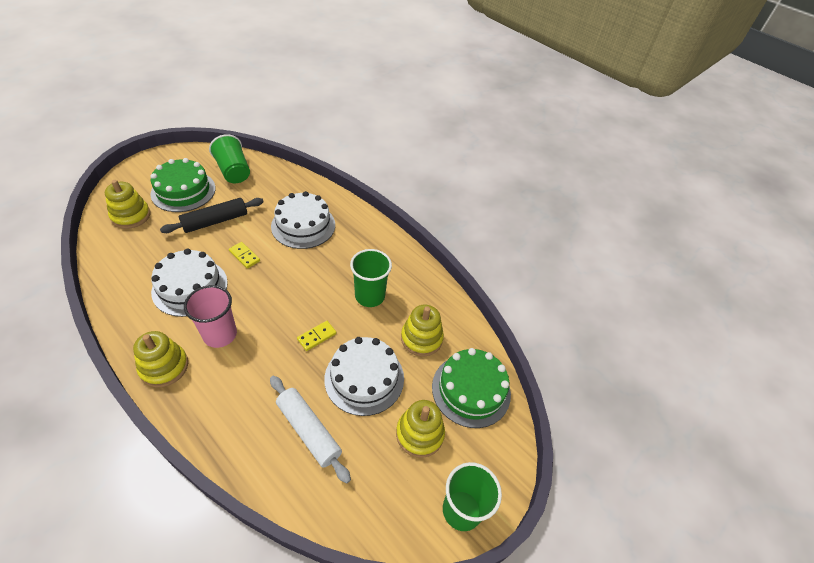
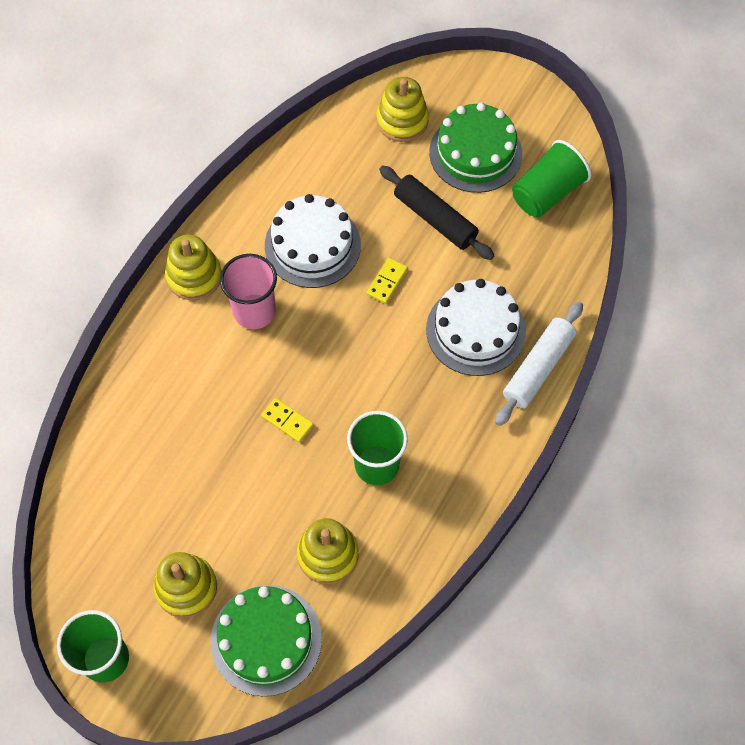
camera: 80 degrees right, 15 degrees up
(309, 431) = (158, 459): white rolling pin -> white rolling pin (538, 368)
(364, 378) = (244, 499): white cake -> none

